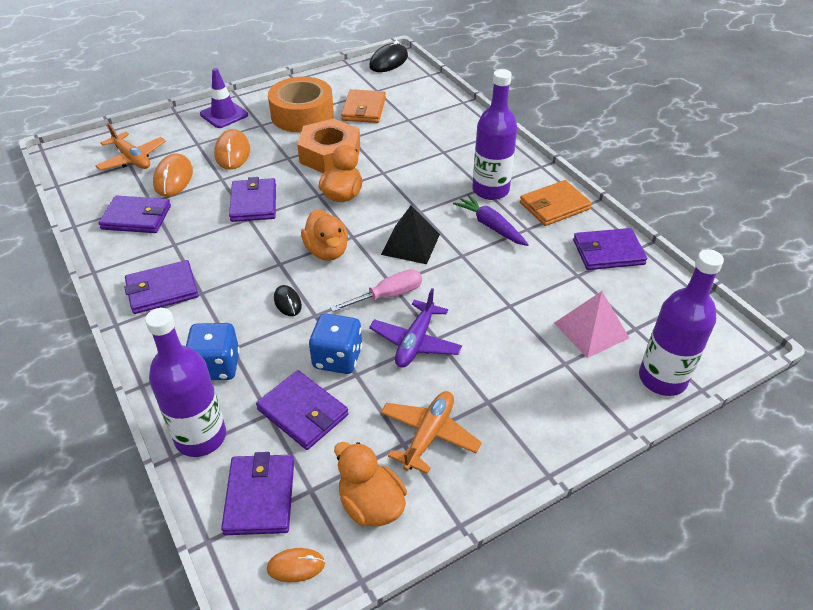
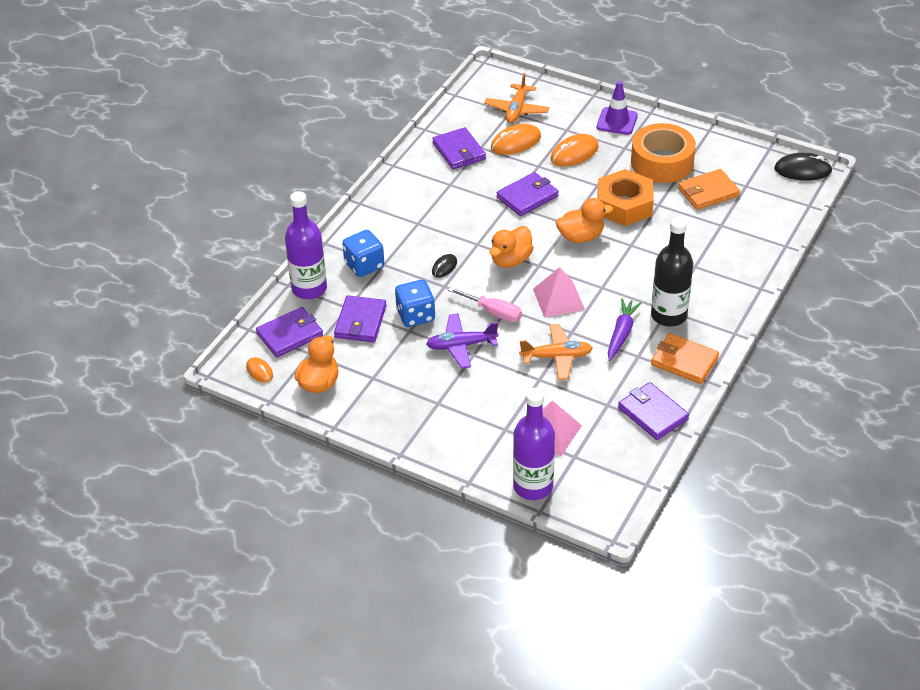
camera: 60 degrees right, 0 degrees up
(162, 290) = (404, 204): purple wallet -> none
(410, 244) = (558, 299): black pyramid -> pink pyramid
(429, 435) = (388, 386): orange plane -> orange plane (557, 357)
(490, 190) = (668, 315): purple bottle -> black bottle

